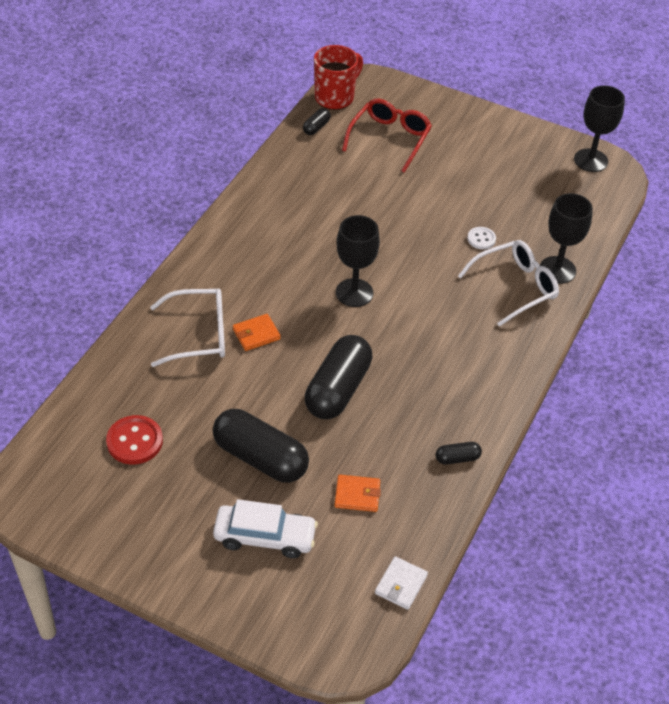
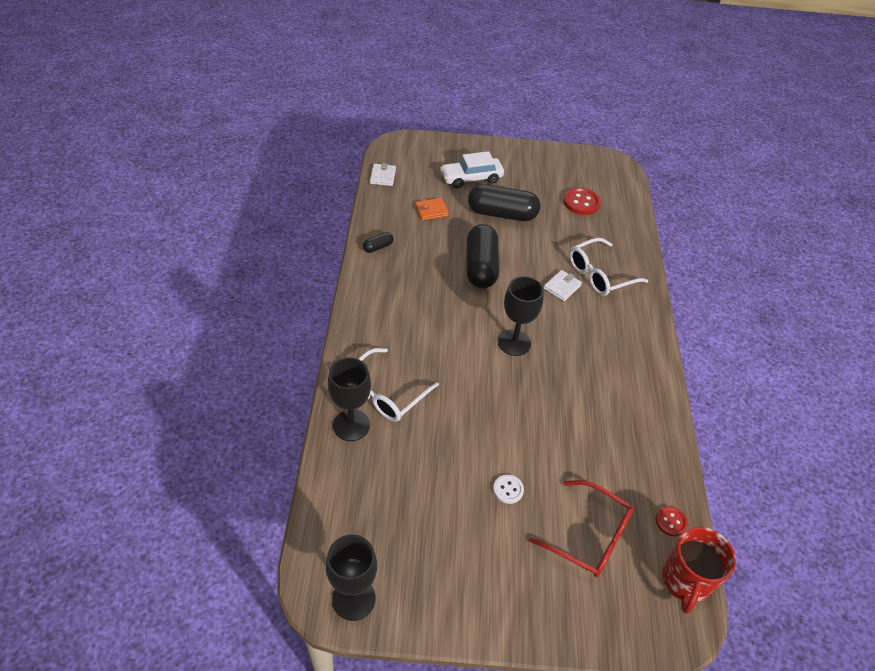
camera: 155 degrees right, 0 degrees up
(256, 334) = (562, 287): orange wallet -> white wallet
(316, 127) = (670, 522): black capsule -> red button
(389, 139) = (588, 535): red glasses -> red glasses turned 60 degrees counterclockwise
(481, 239) = (434, 435): white button -> white button (508, 489)

